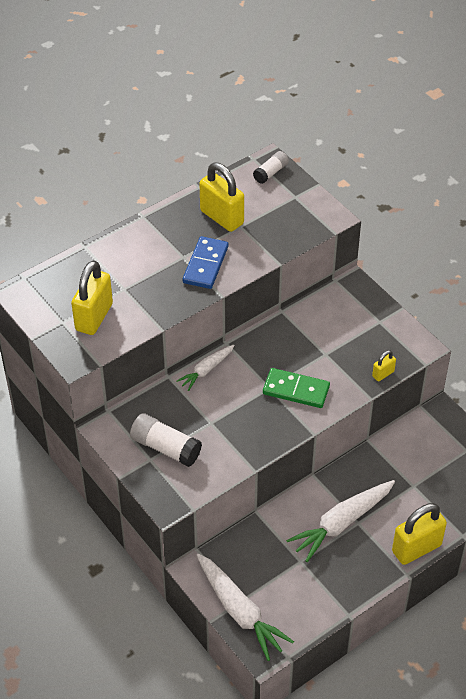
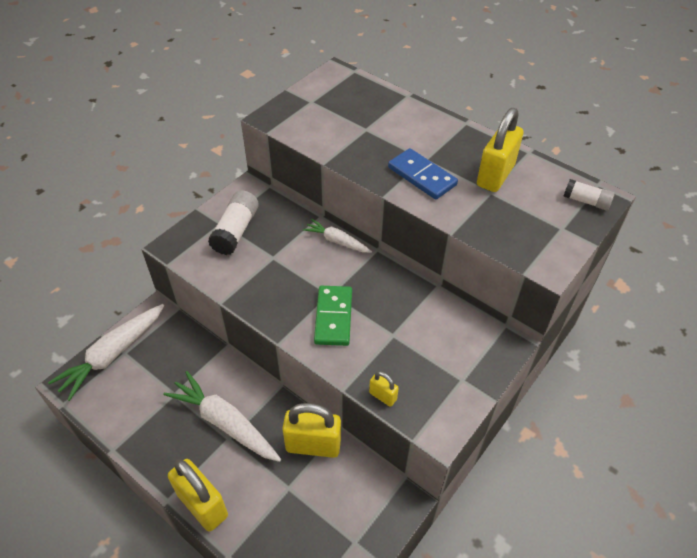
camera: 75 degrees right, 0 degrees up
(94, 317) = (323, 118): yellow padlock -> yellow padlock (313, 445)
(205, 265) = (422, 176): blue domino -> blue domino turned 45 degrees clockwise

